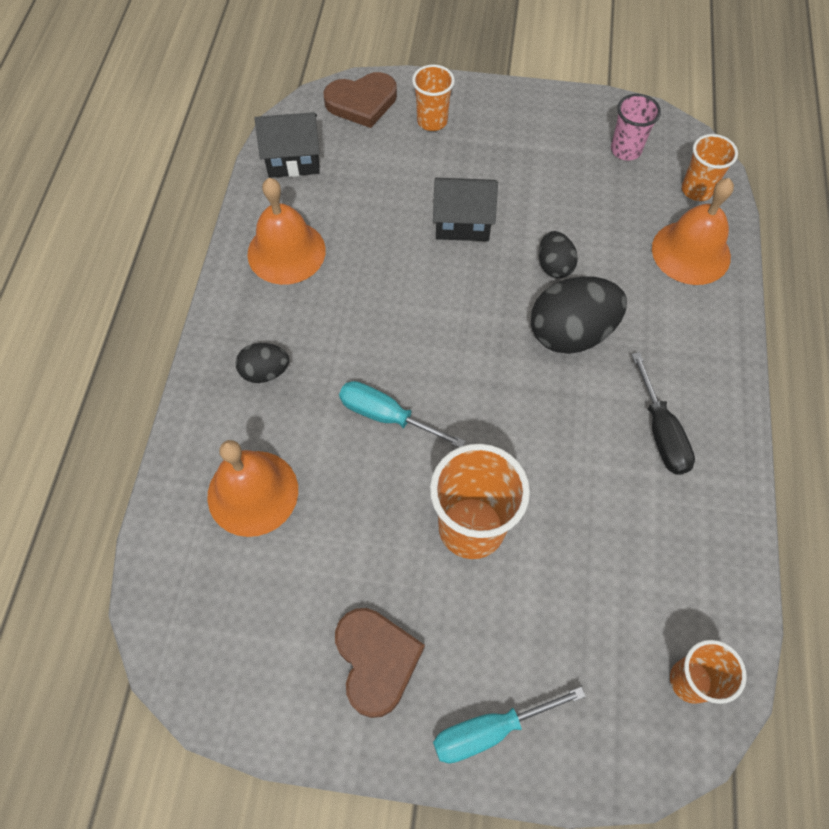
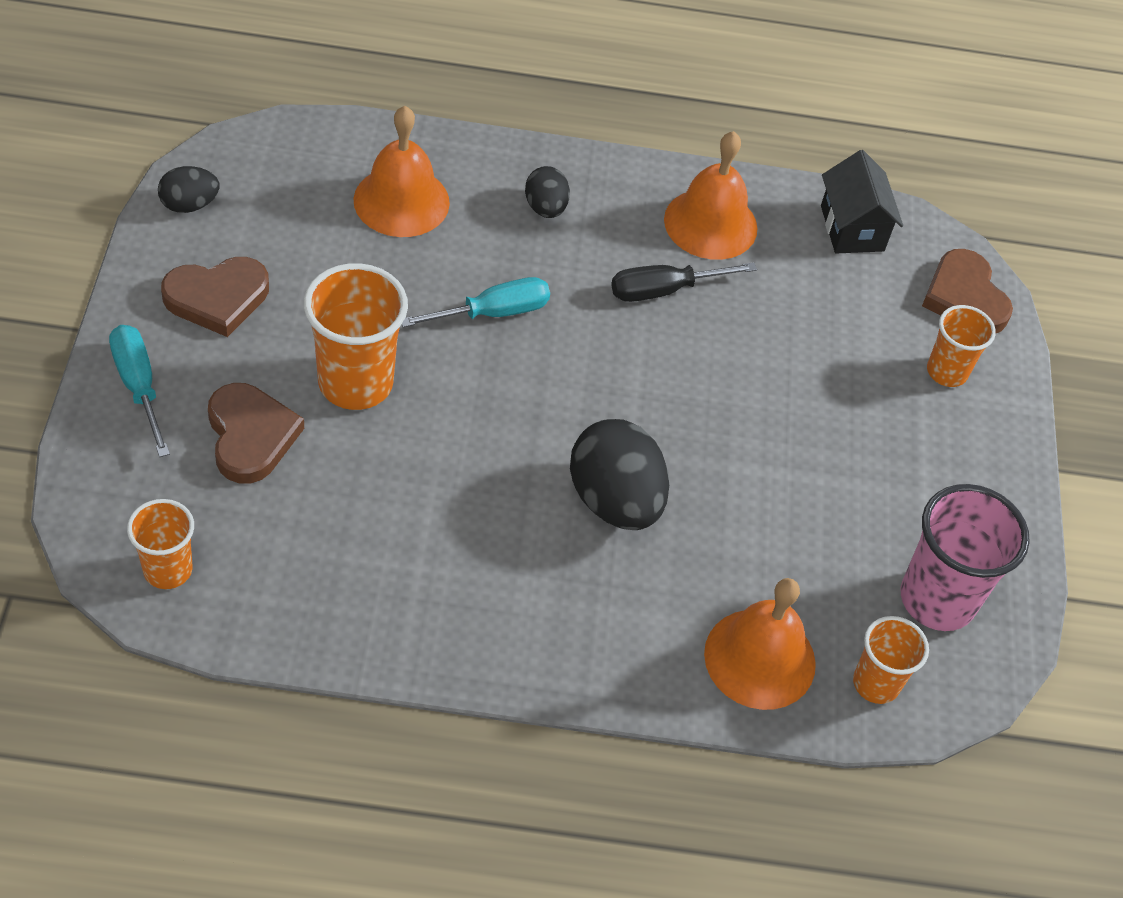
camera: 80 degrees right, 10 degrees down
(387, 416) = (492, 313): turquoise screwdriver -> turquoise screwdriver turned 45 degrees clockwise
(462, 223) = (776, 397): black house -> none
(538, 617) = (250, 436): none -> brown heart
(554, 266) = (718, 492): black egg -> black egg (189, 205)
(625, 150) = (937, 599): pink cup -> pink cup, size x1.68
(660, 431) = (476, 582): black screwdriver -> black screwdriver (664, 290)

